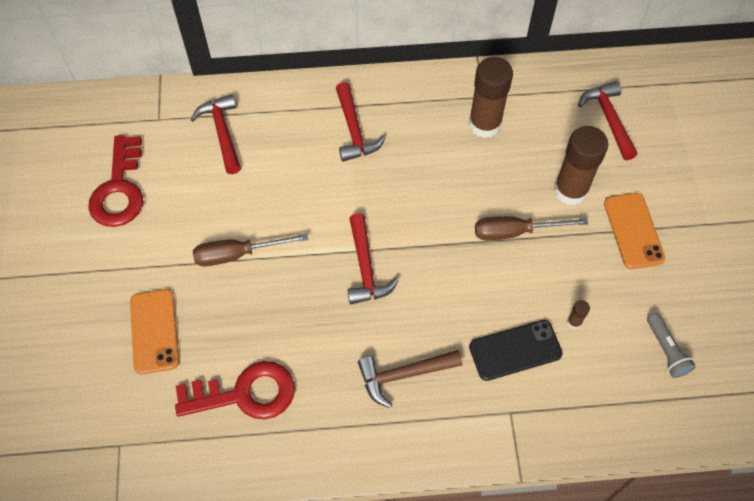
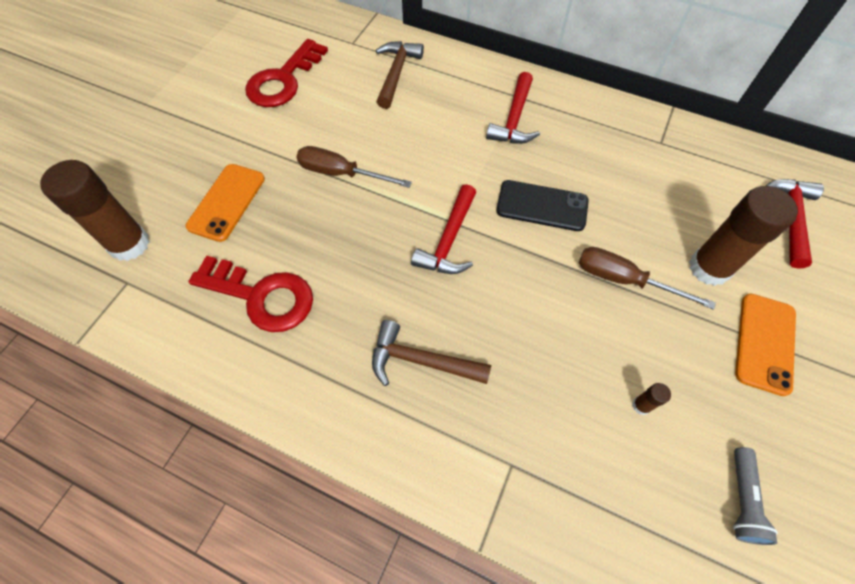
camera: 30 degrees right, 0 degrees up
(222, 132) = (396, 73): red hammer -> brown hammer
(484, 124) = (647, 167): brown glue stick -> brown glue stick (129, 244)
(515, 350) = (555, 400): black phone -> black phone (542, 206)

